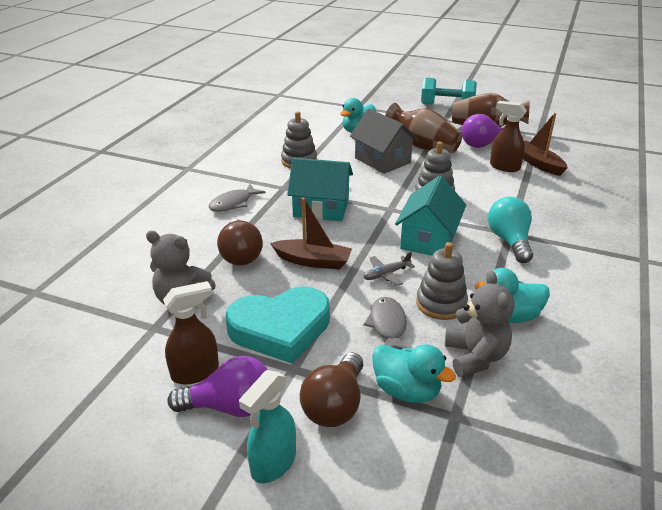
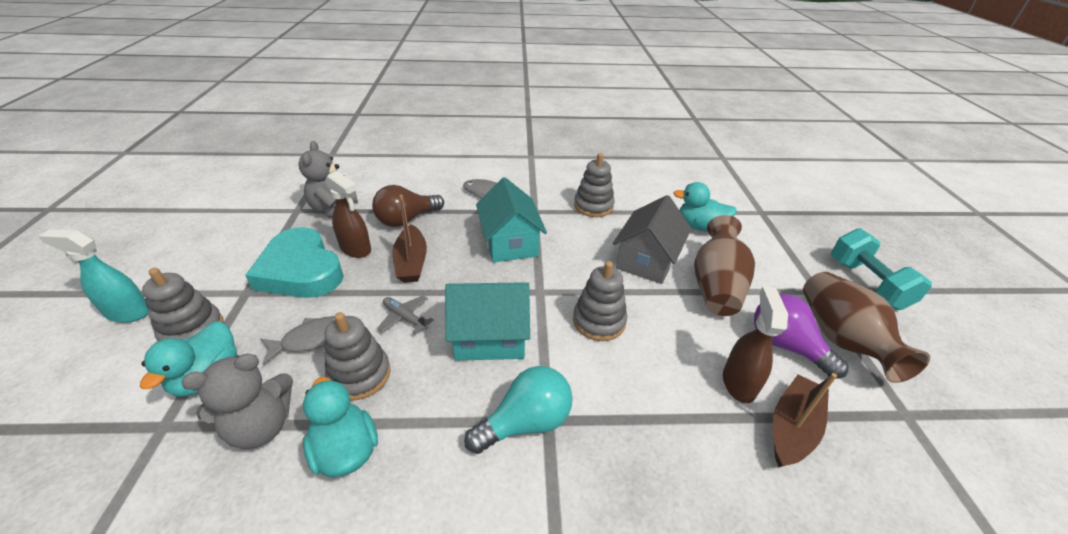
camera: 65 degrees right, 5 degrees up
(196, 372) = (242, 244): brown spray bottle -> brown spray bottle (356, 249)
(230, 406) = (199, 272): purple light bulb -> none
(335, 405) = (193, 330): brown light bulb -> grey stacking toy

